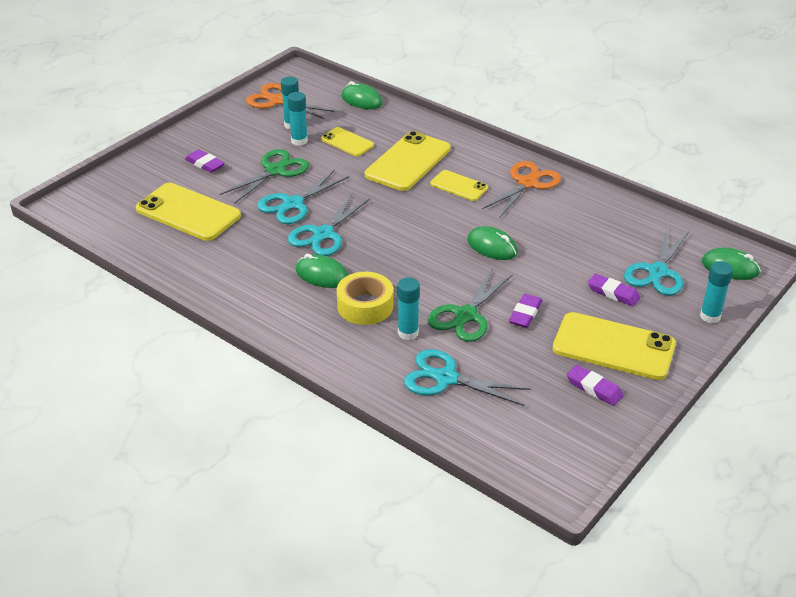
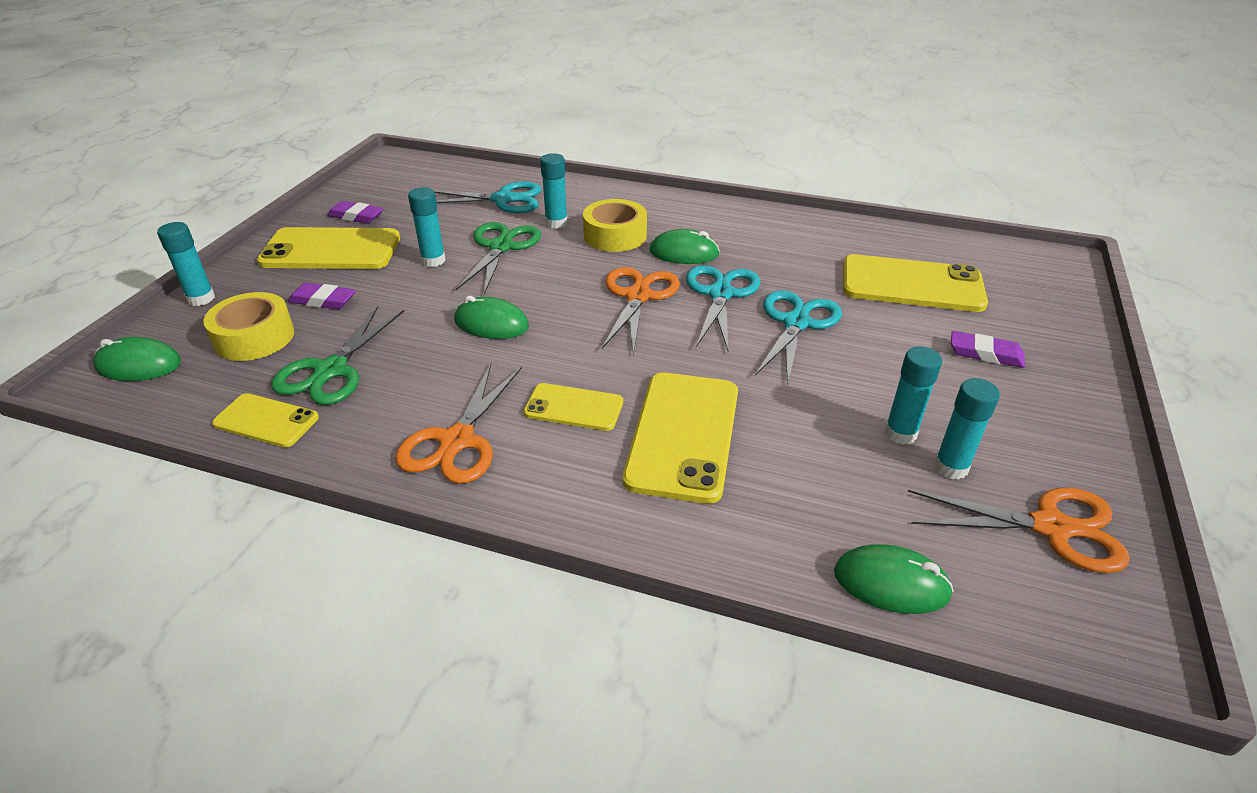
camera: 160 degrees right, 0 degrees up
(275, 171) = (875, 367): green scissors -> green scissors (331, 370)
(347, 142) = (818, 452): yellow phone -> yellow phone (266, 421)
(381, 245) = (638, 296): none -> orange scissors
(525, 314) = (433, 260): purple eraser -> turquoise glue stick
(657, 272) = (254, 337): turquoise scissors -> yellow tape

